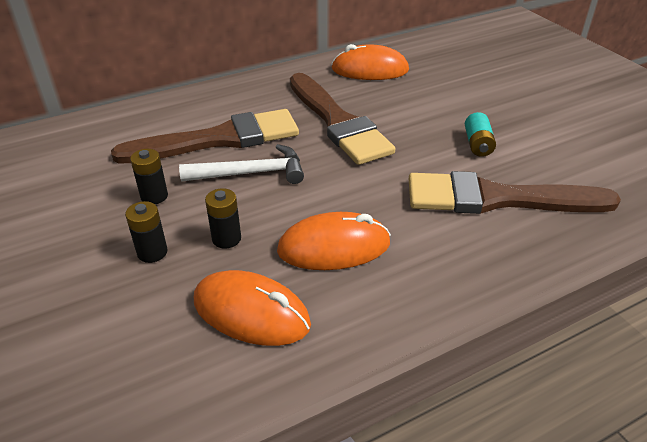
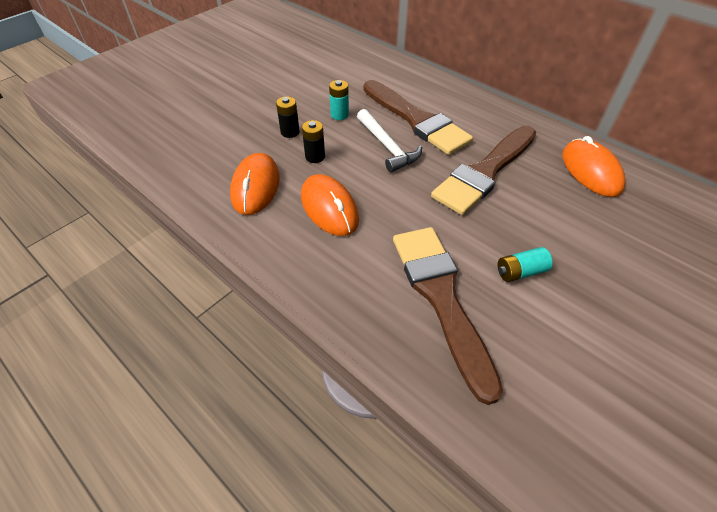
camera: 70 degrees right, 10 degrees up
(154, 196) = (339, 115): black battery -> turquoise battery

